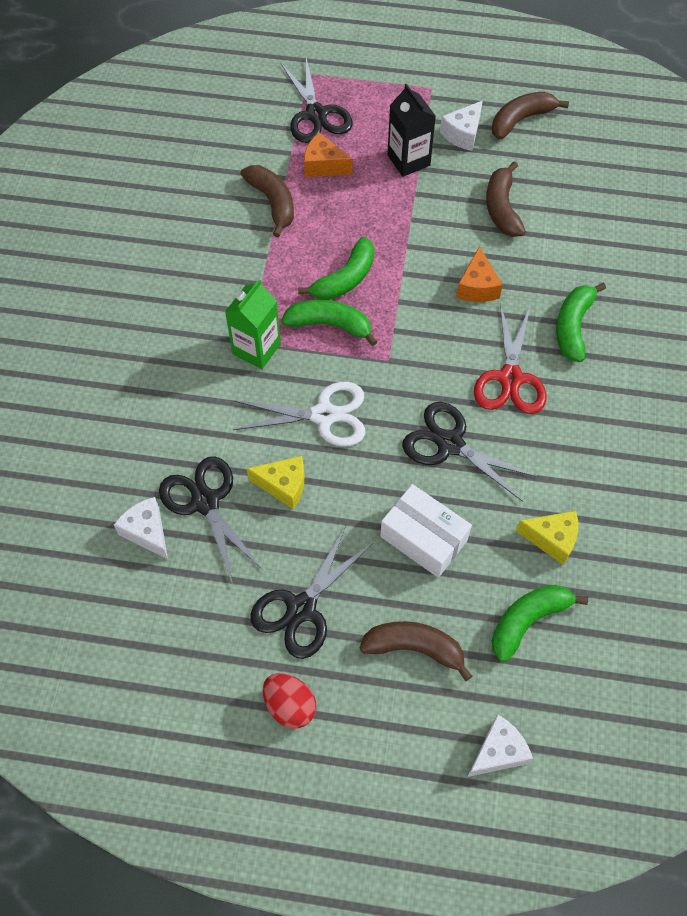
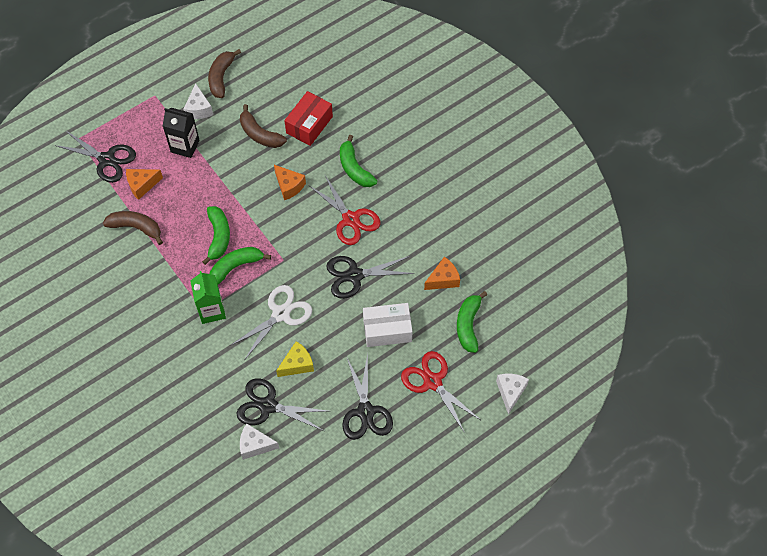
camera: 45 degrees left, 0 degrees up
(290, 705) = (405, 457): red egg -> none
(414, 648) = (432, 382): brown banana -> red scissors
(552, 539) = (443, 279): yellow cheese -> orange cheese
(569, 240) = (309, 125): none -> red box

